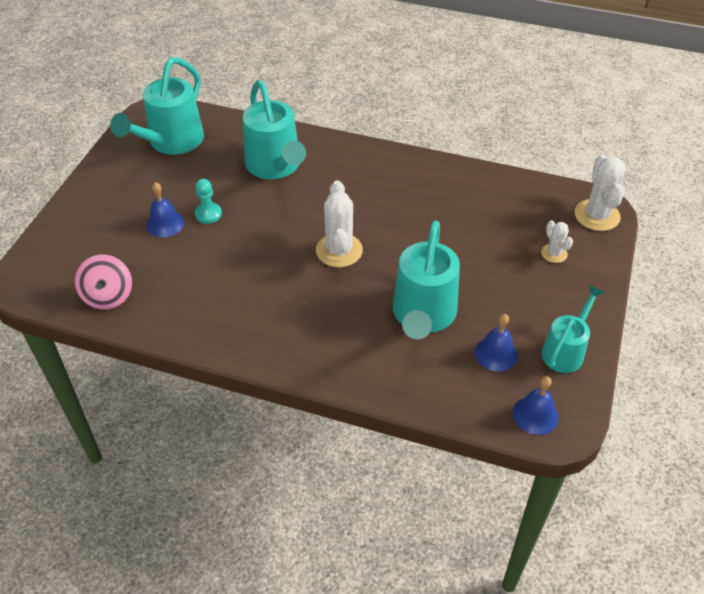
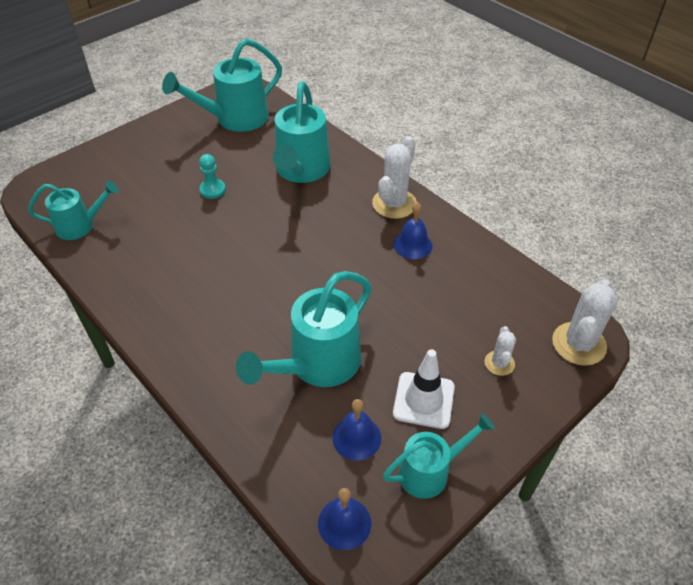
camera: 30 degrees right, 0 degrees up
(108, 296) = (81, 226): pink spinning top -> turquoise watering can
(165, 223) = (173, 184): blue bell -> blue bell (413, 244)
(339, 250) = (293, 268): white cactus -> white cactus (394, 204)
(522, 304) = (423, 400): none -> white traffic cone

